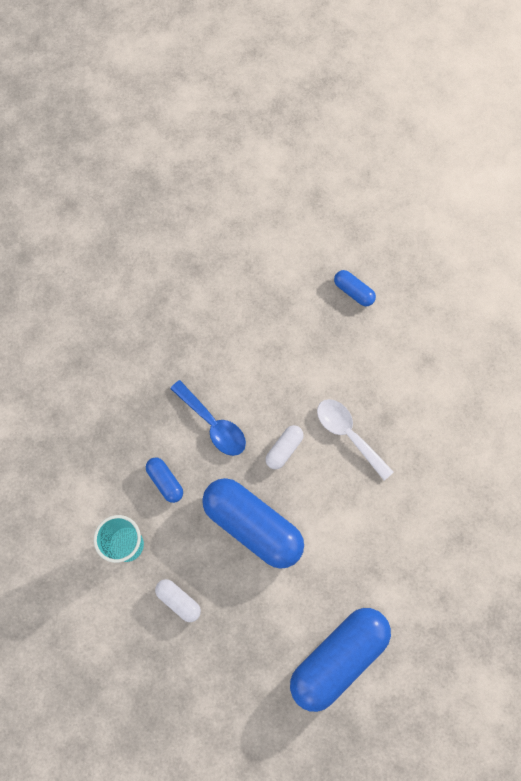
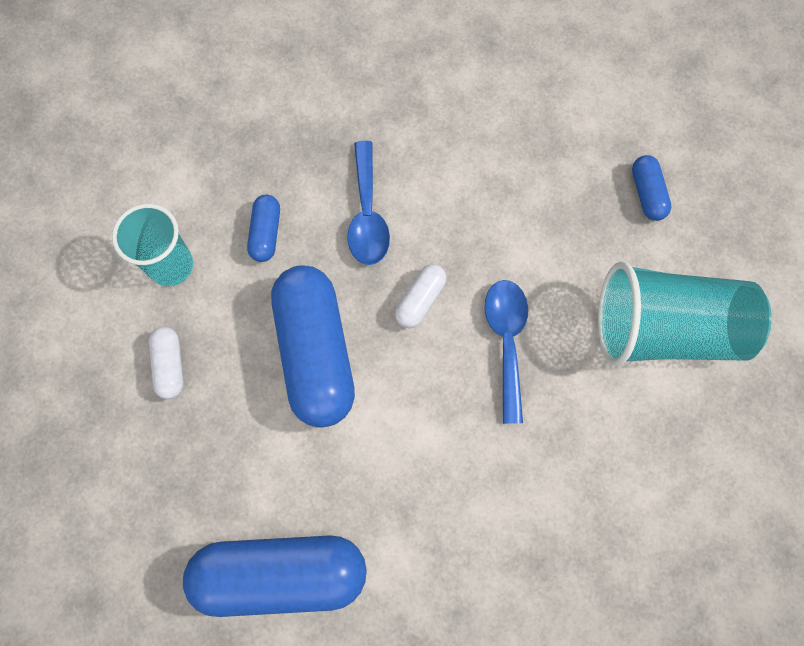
camera: 40 degrees right, 0 degrees up
(284, 449) = (420, 300): white capsule -> white capsule turned 45 degrees counterclockwise
(348, 434) = (506, 341): white spoon -> blue spoon
(423, 361) = (665, 329): none -> turquoise cup

